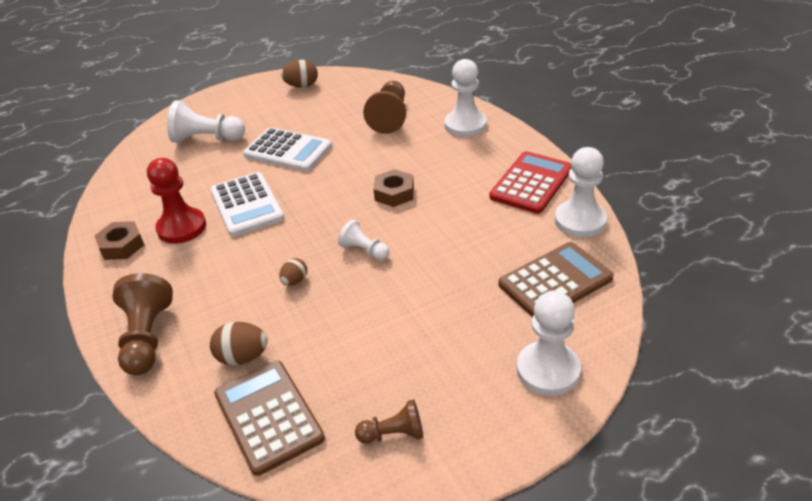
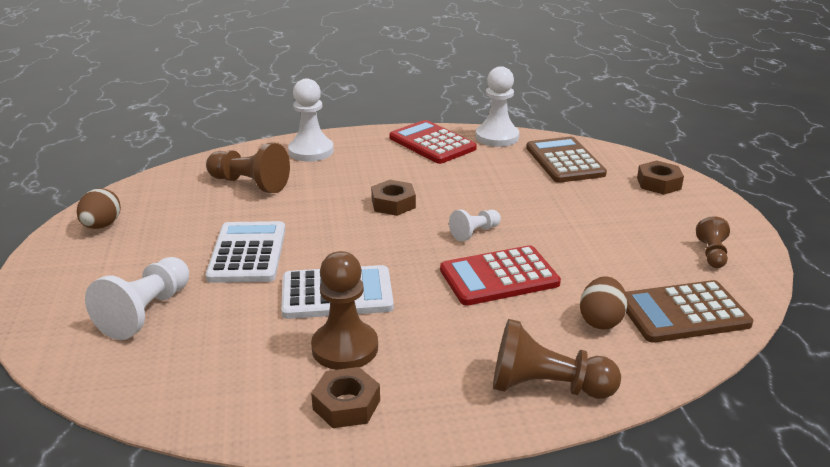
camera: 75 degrees left, 10 degrees down
(182, 227) = (345, 348): red pawn -> brown pawn
(288, 150) = (247, 253): white calculator -> white calculator turned 45 degrees counterclockwise
(295, 281) = (499, 277): brown egg -> red calculator
(548, 370) = (658, 183): white pawn -> brown nut

